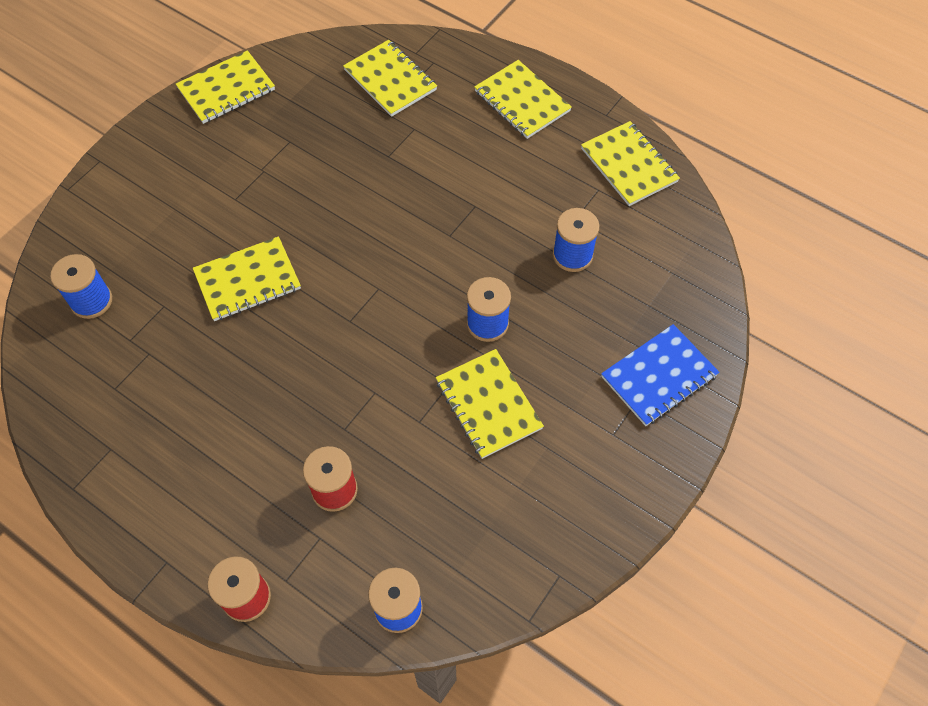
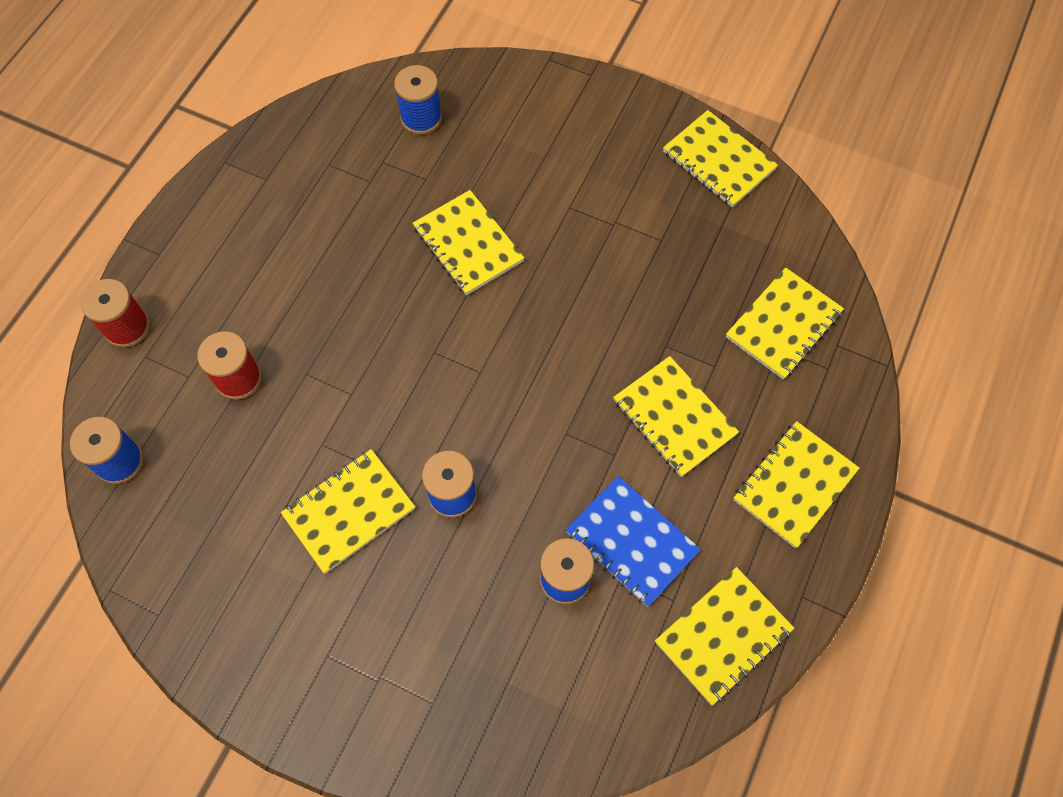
camera: 80 degrees right, 5 degrees up
(452, 162) = (674, 417): none -> yellow notebook
(659, 376) = (408, 703): blue notebook -> blue notebook (631, 542)

